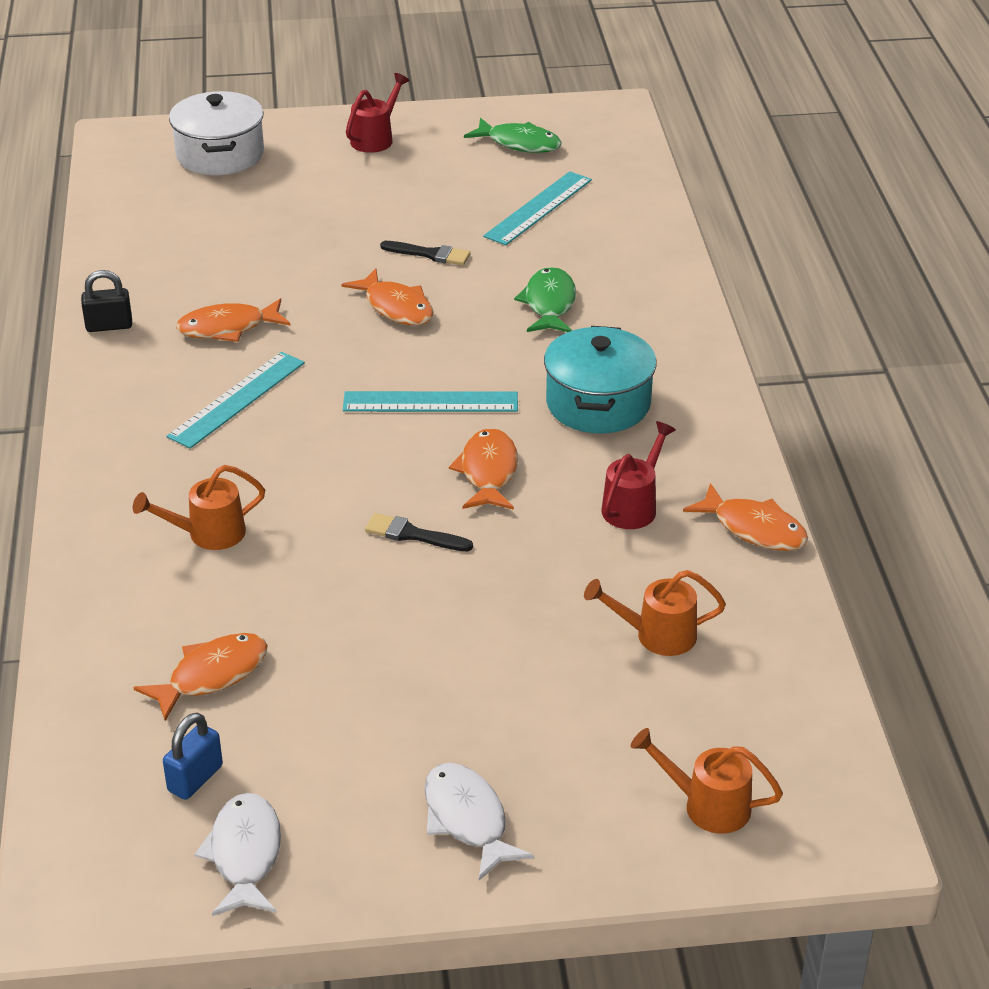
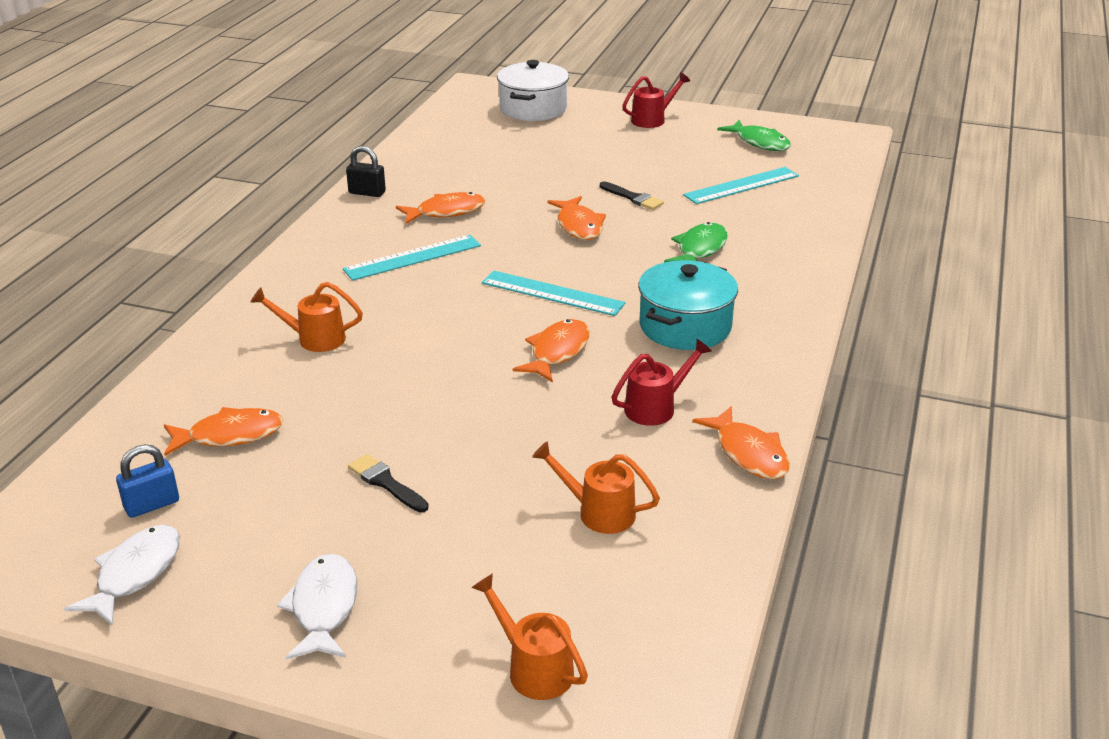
camera: 25 degrees right, 5 degrees down
(228, 328) = (446, 212): orange fish -> orange fish turned 150 degrees clockwise
(413, 534) = (462, 380): black brush -> black brush (386, 483)

